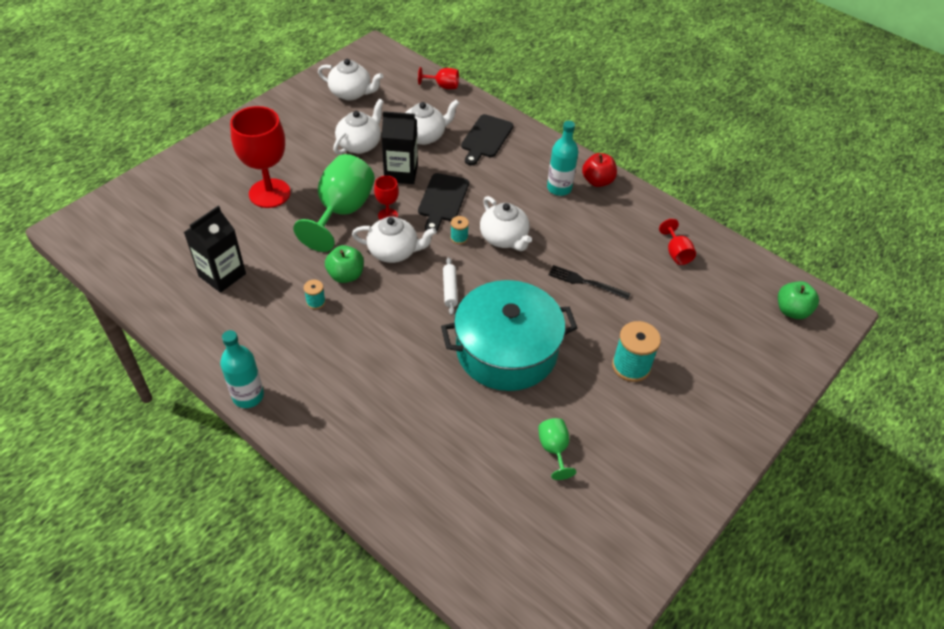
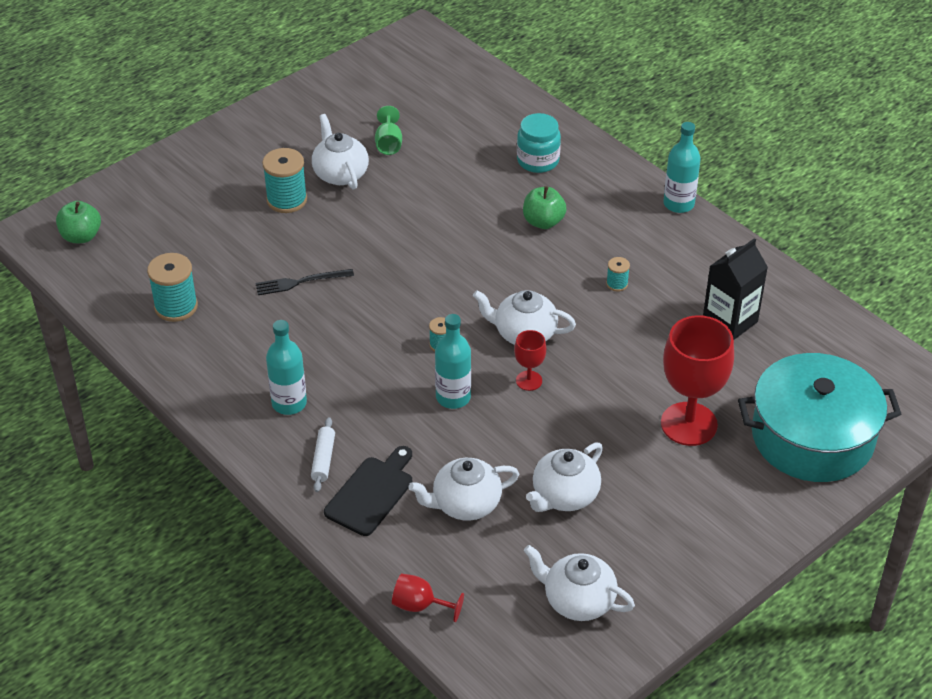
camera: 170 degrees left, 5 degrees down
(342, 212) = (589, 390): green goblet -> none
(346, 275) = (583, 310): green apple -> green apple (543, 222)
(392, 440) = (538, 161): none -> turquoise jar
(401, 173) = (506, 442): black carton -> none
(443, 200) = (453, 397): black cutting board -> turquoise bottle
(450, 289) = (462, 286): white rolling pin -> white rolling pin (323, 459)
(504, 238) = (383, 340): white teapot -> white teapot (340, 174)
(506, 350) = (412, 223): turquoise pot -> turquoise pot (812, 437)
(586, 282) = (301, 282): black fork -> black fork turned 135 degrees clockwise
(597, 181) = (231, 410): red apple -> none
(676, 253) = (176, 307): red goblet -> turquoise spool

